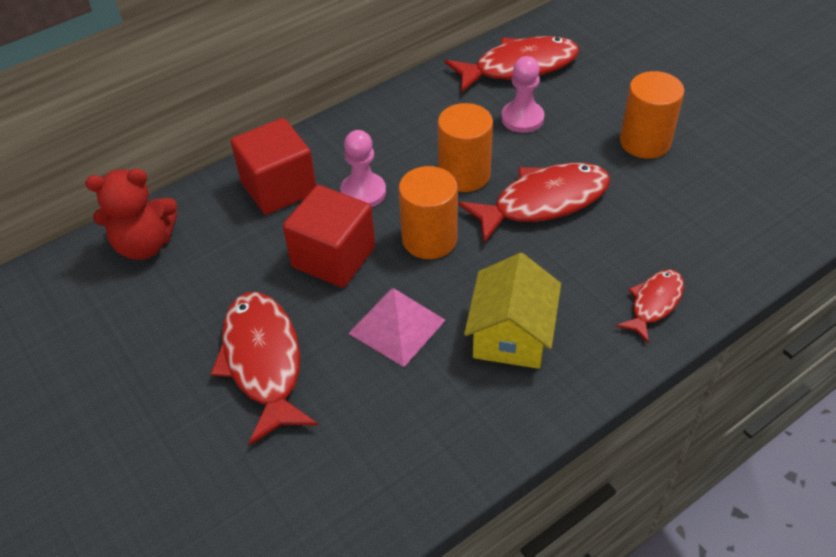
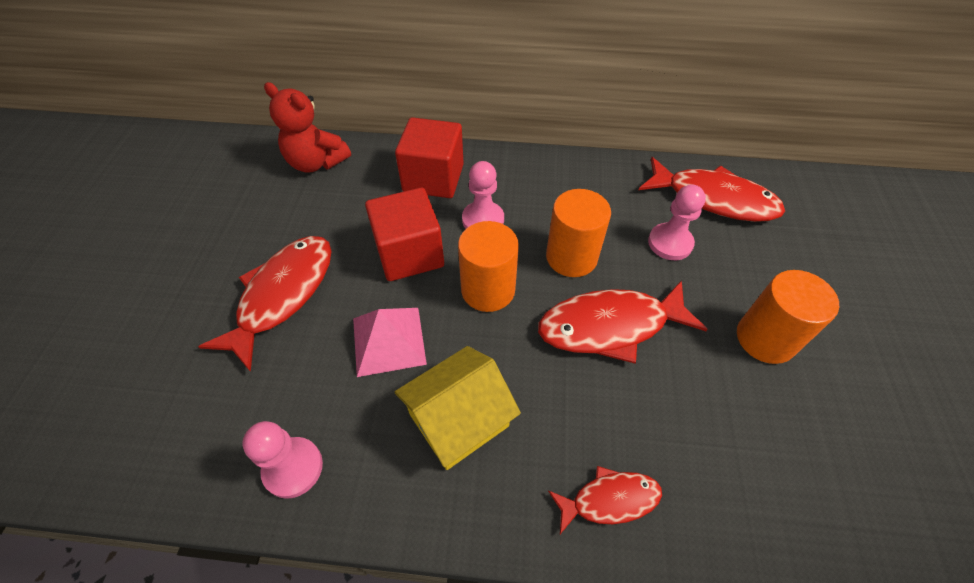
camera: 40 degrees right, 5 degrees up
(432, 455) = (293, 468): none -> pink pawn
(543, 202) = (610, 326): red fish -> red fish turned 150 degrees clockwise

